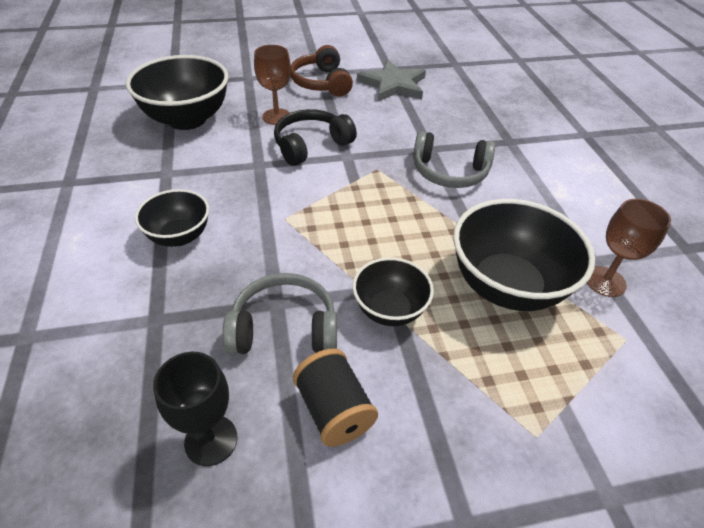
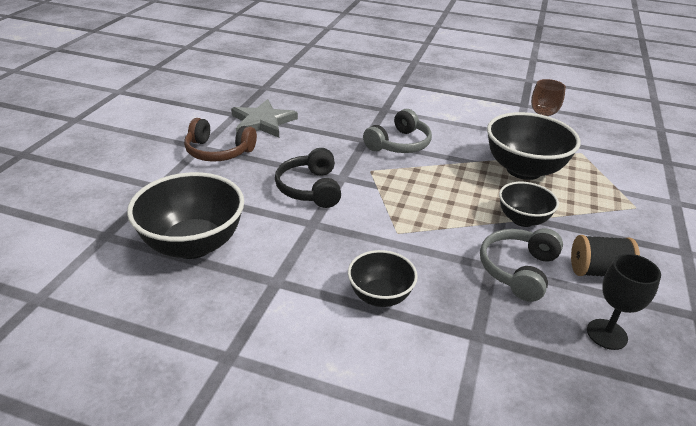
camera: 60 degrees left, 10 degrees down
(276, 117) = (247, 192): brown goblet -> none

